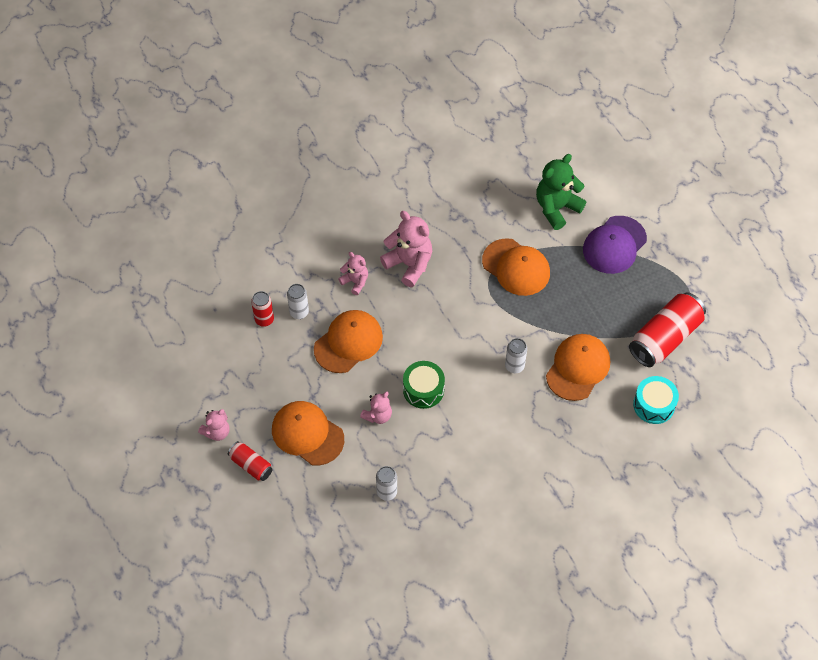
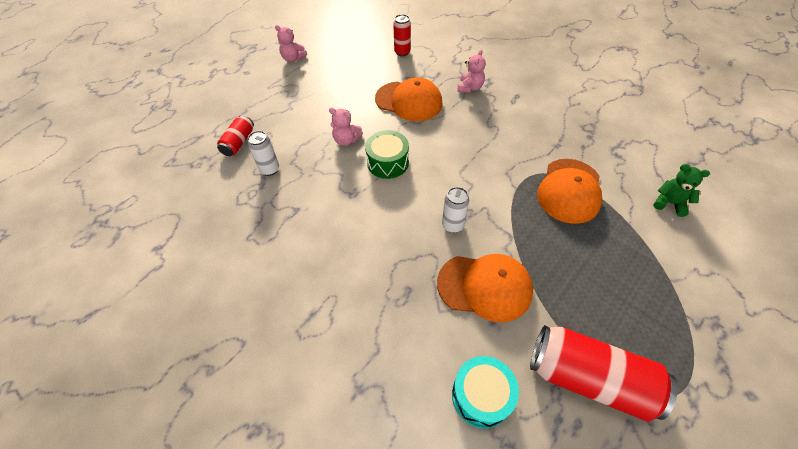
camera: 70 degrees right, 5 degrees down
(251, 465) = (270, 83): red can -> red can (239, 142)
(299, 312) = (420, 67): white can -> none
(307, 434) = (310, 104): orange cap -> none
(409, 264) = (512, 114): pink teddy bear -> none
(556, 208) = (669, 203): green teddy bear -> green teddy bear, size x0.58
(614, 245) = (673, 274): purple cap -> none

